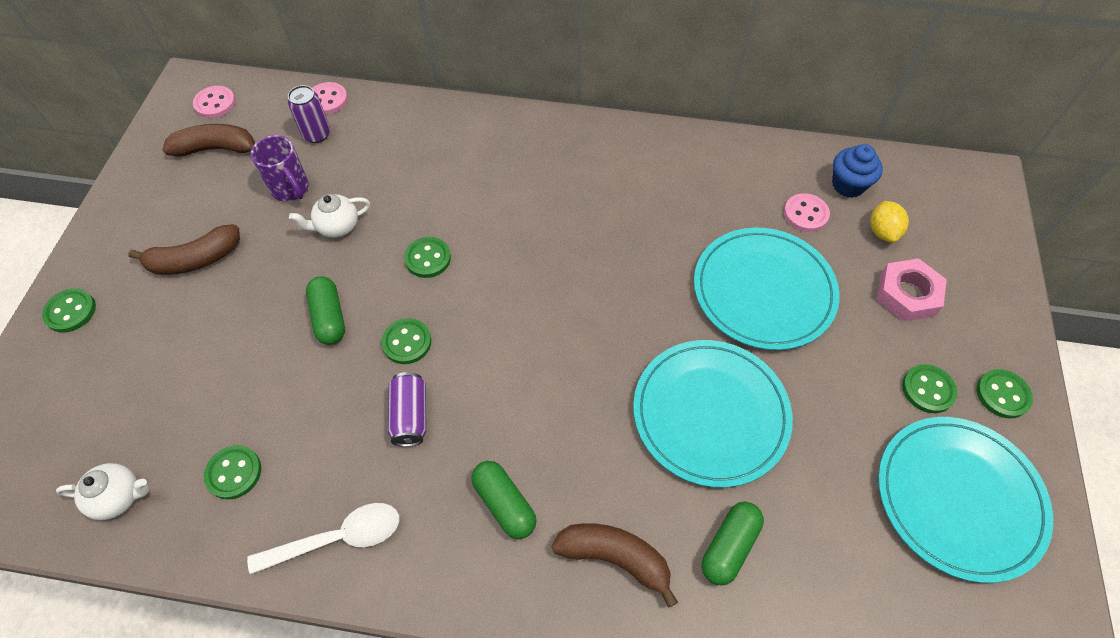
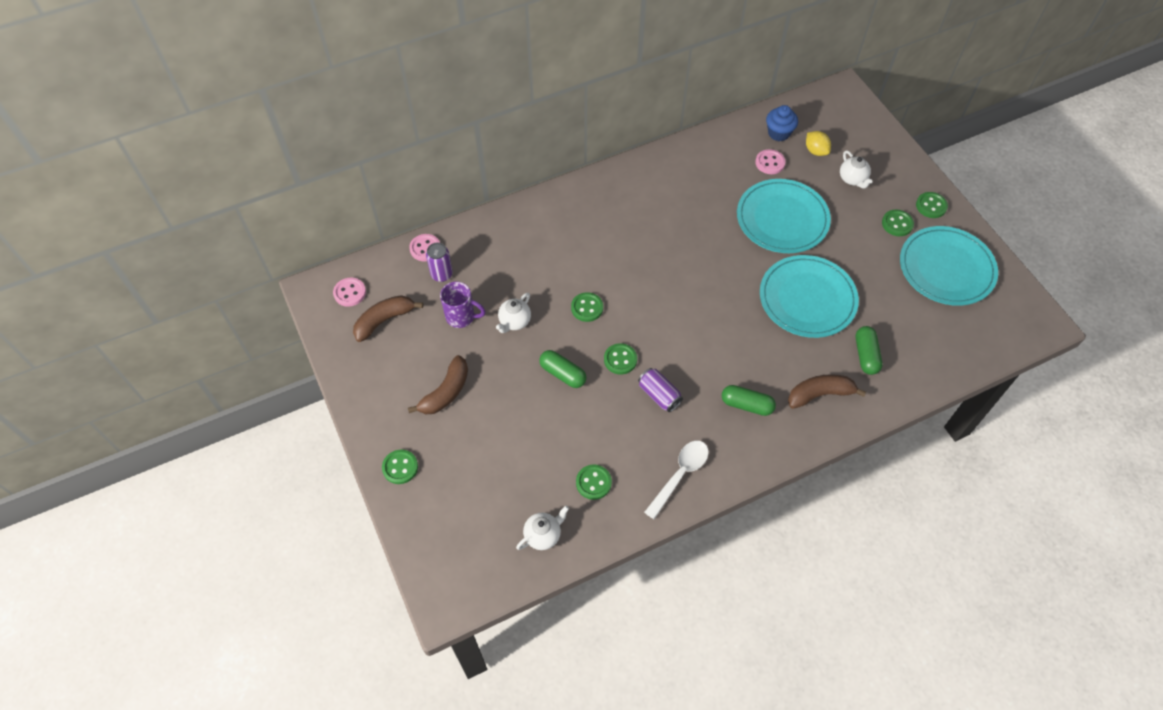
camera: 35 degrees left, 0 degrees up
(907, 294) = (852, 179): pink nut -> white teapot

